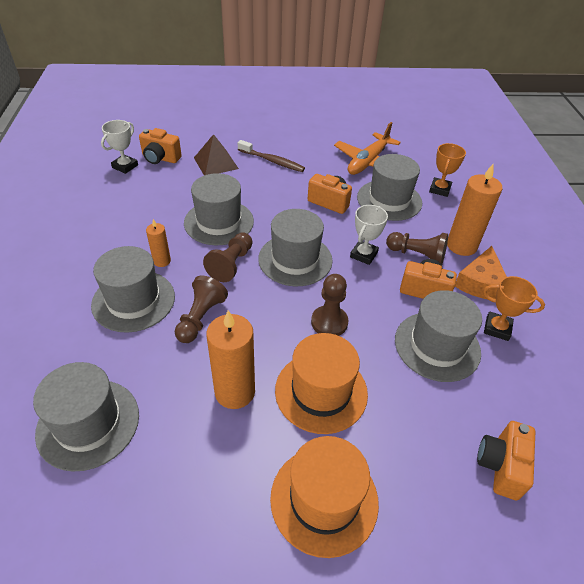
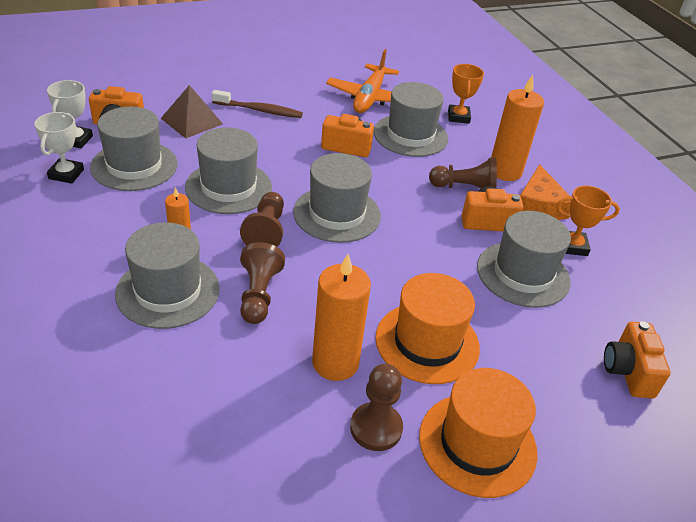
camera: 20 degrees left, 5 degrees down
(88, 423) = (182, 433): grey hat -> grey hat (134, 166)
(329, 322) = (404, 272): brown pawn -> brown pawn (376, 428)
(363, 255) = (409, 196): white trophy -> white trophy (66, 174)

